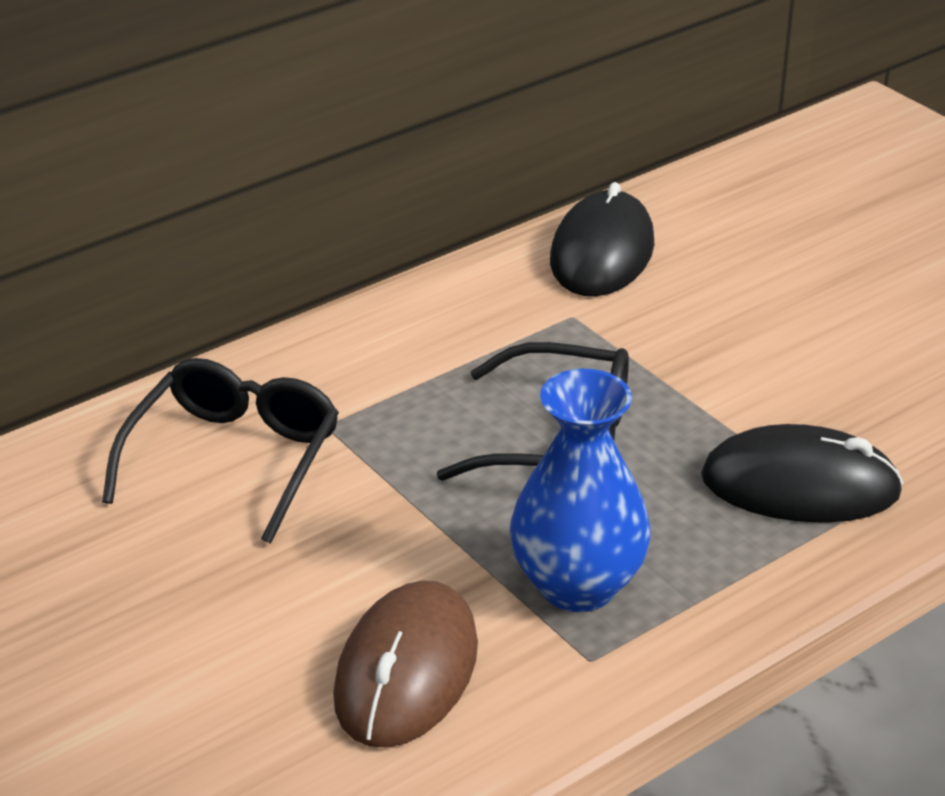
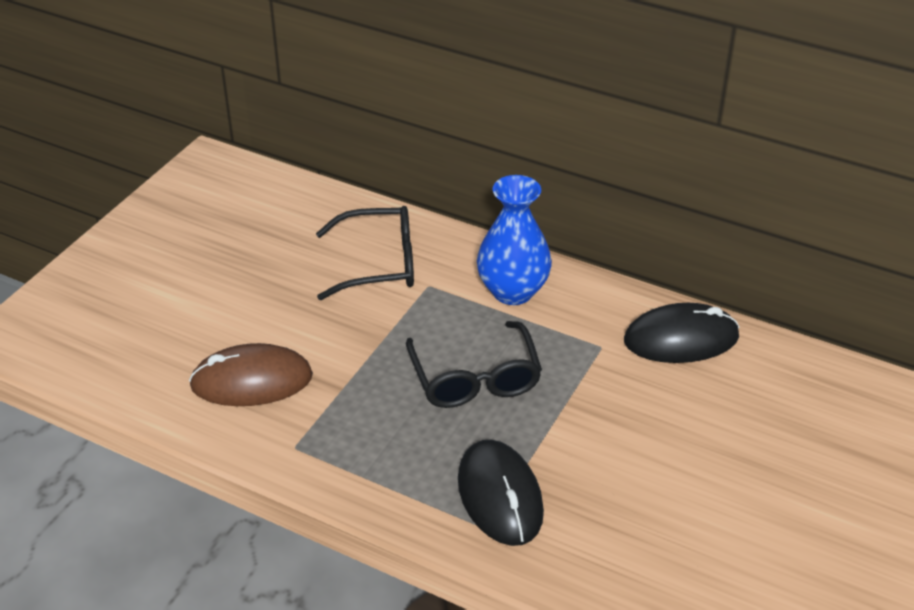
camera: 65 degrees right, 5 degrees up
(577, 586) = (351, 424): blue vase -> blue vase (512, 291)

